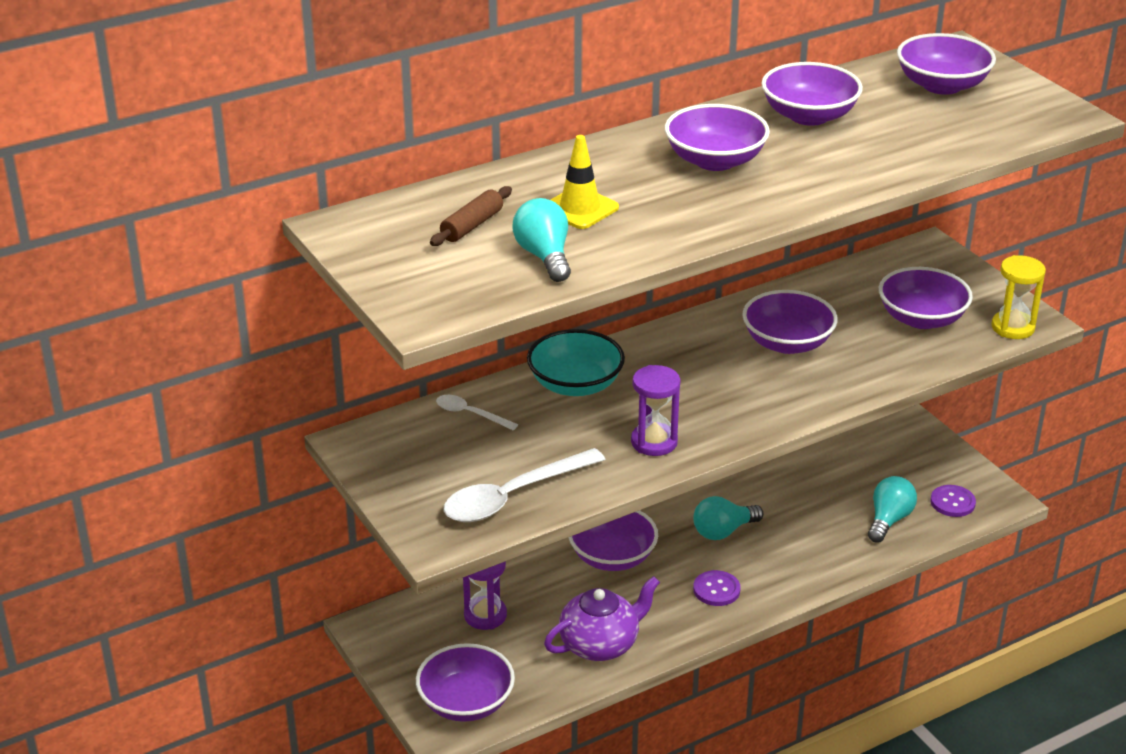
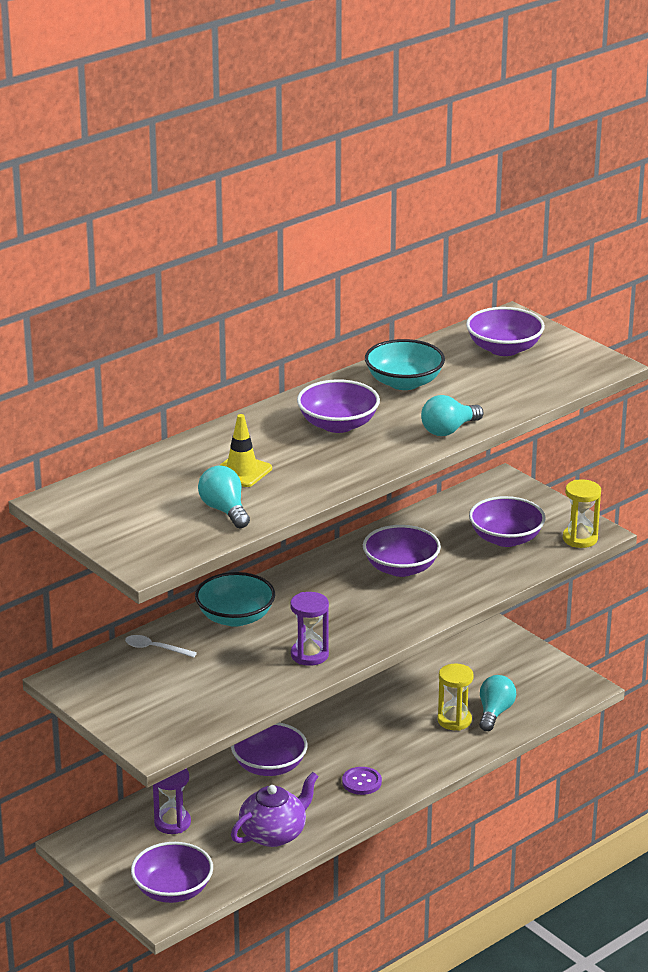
camera: 10 degrees left, 5 degrees down
(472, 225) = (161, 492): brown rolling pin -> none
(513, 496) = (207, 707): white spoon -> none
(723, 531) = (358, 736): turquoise light bulb -> turquoise light bulb (449, 430)
(809, 116) = (404, 382): purple bowl -> turquoise bowl
(839, 524) = (454, 720): none -> yellow hourglass
(952, 502) = (545, 693): purple button -> none

